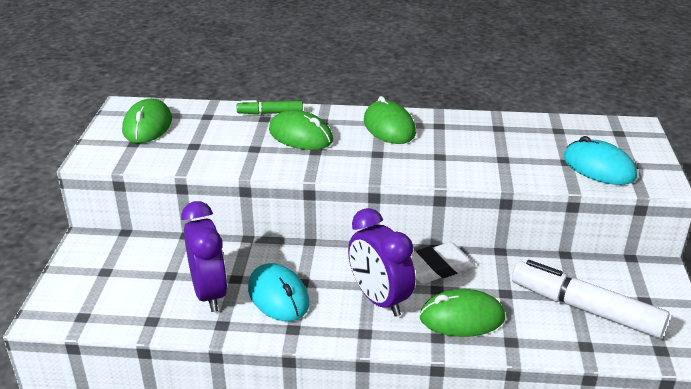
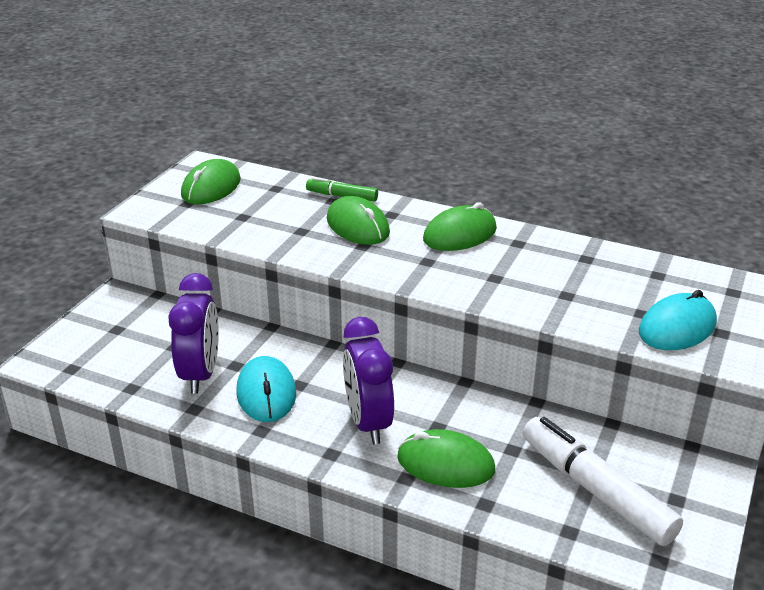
camera: 20 degrees right, 0 degrees up
(389, 127) = (460, 234): green mouse -> green mouse turned 60 degrees clockwise
(436, 268) = (451, 403): white eraser -> none
(599, 167) = (677, 328): turquoise mouse -> turquoise mouse turned 75 degrees clockwise

